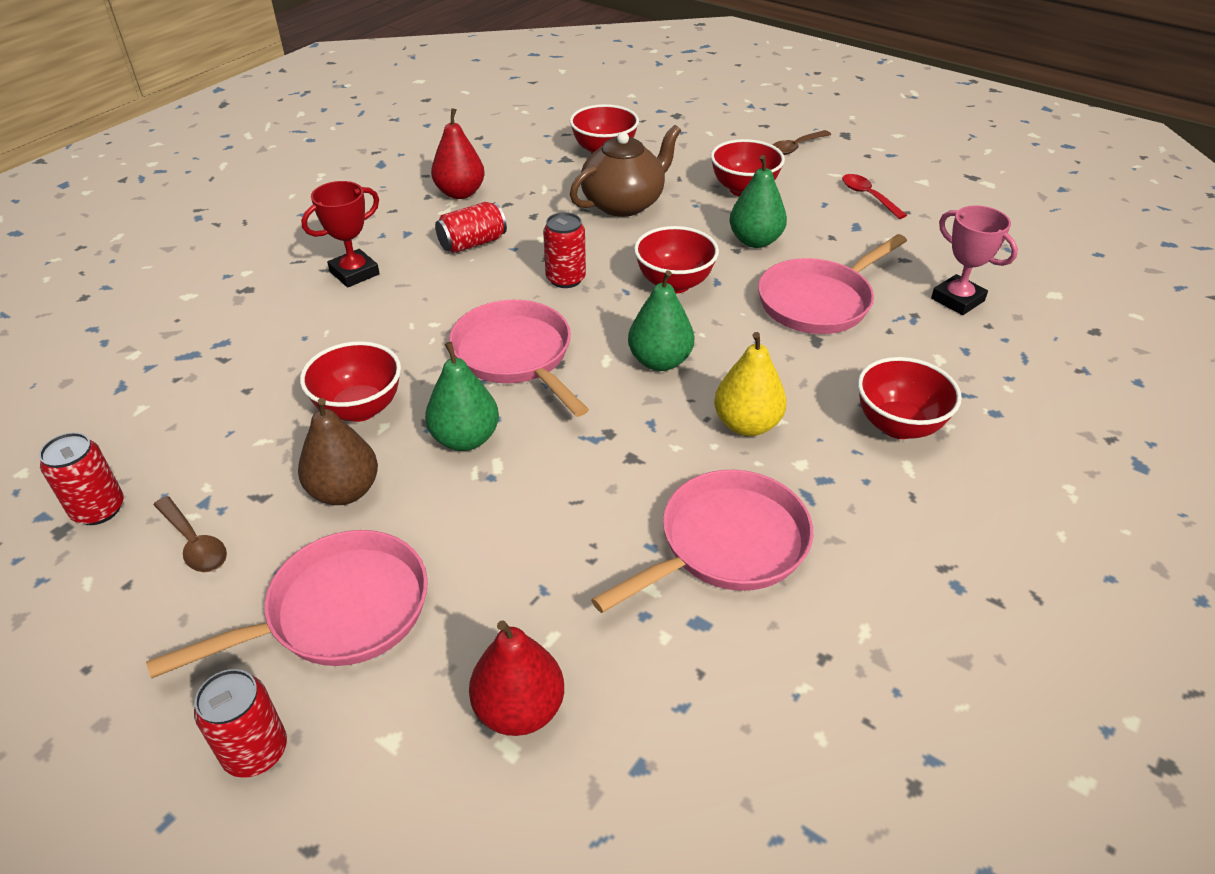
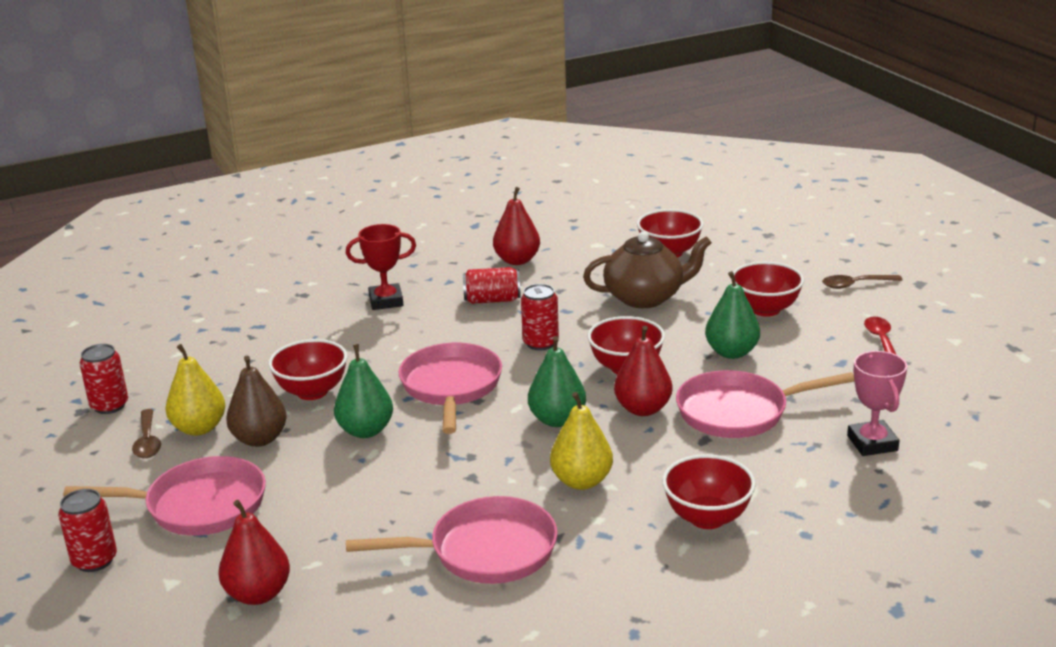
camera: 30 degrees right, 15 degrees down
(252, 502) = (199, 428): none -> yellow pear
(730, 324) = (643, 409): none -> red pear

